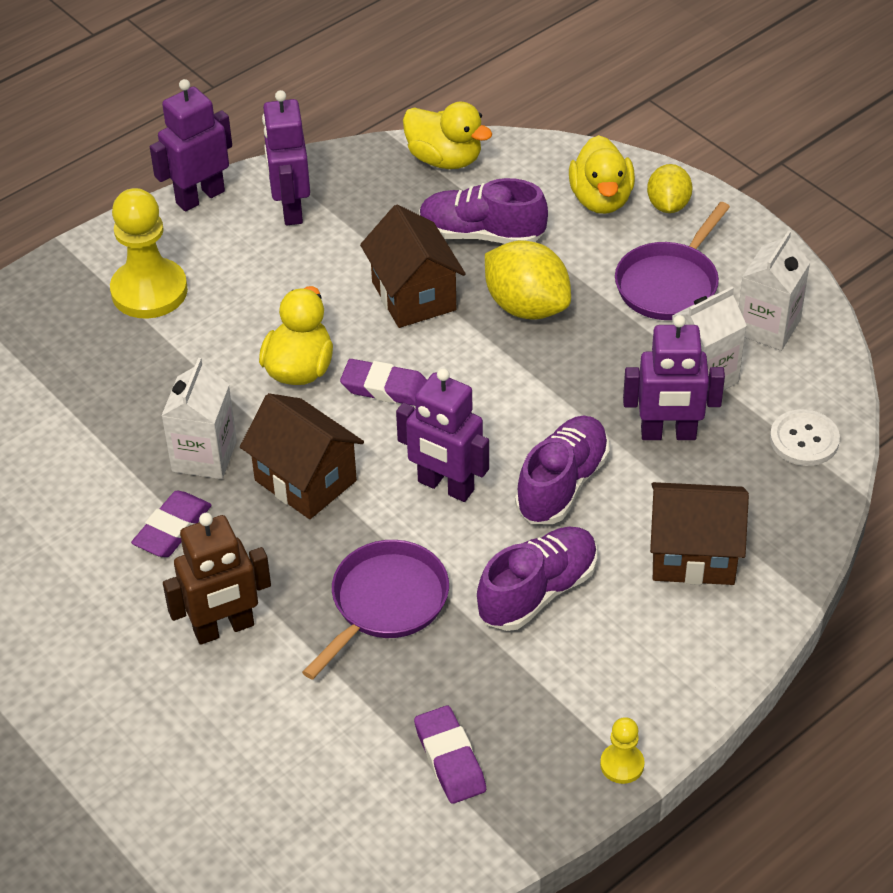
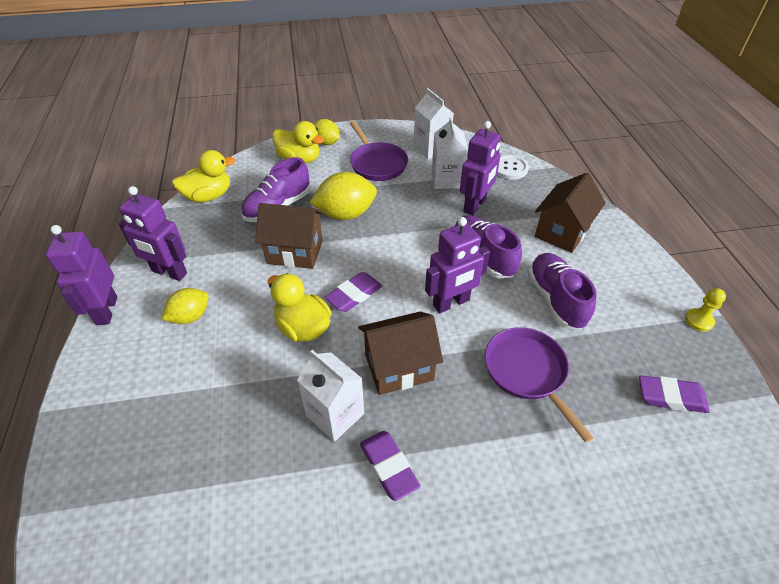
camera: 60 degrees left, 0 degrees up
(149, 291) = (156, 377): yellow pawn -> none
(224, 628) = (502, 477): brown robot -> none
(243, 267) = (190, 316): none -> yellow lemon

